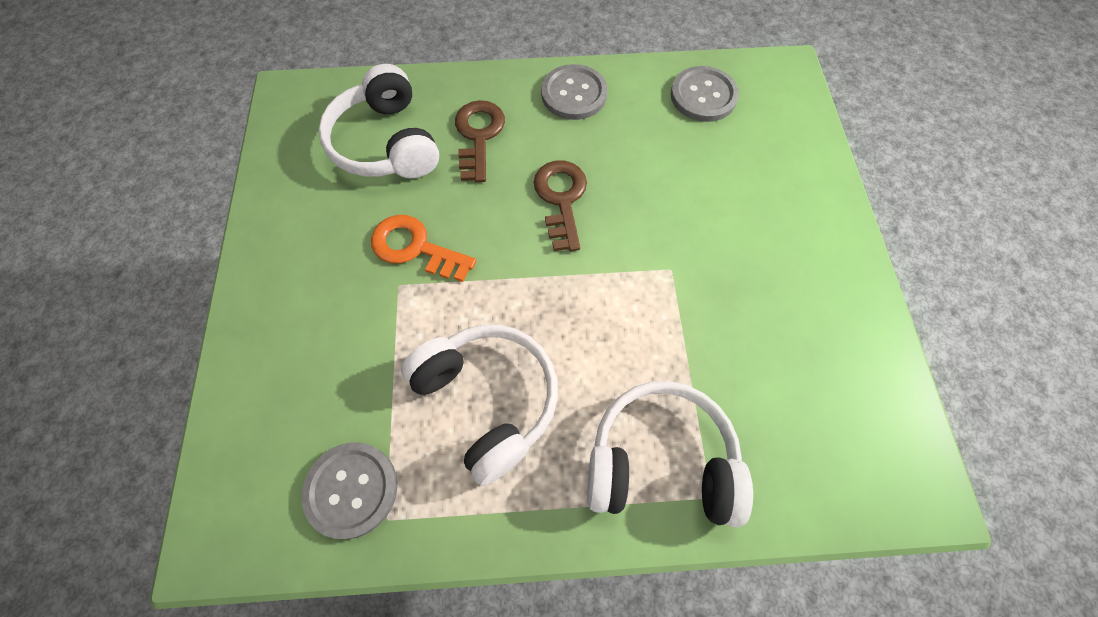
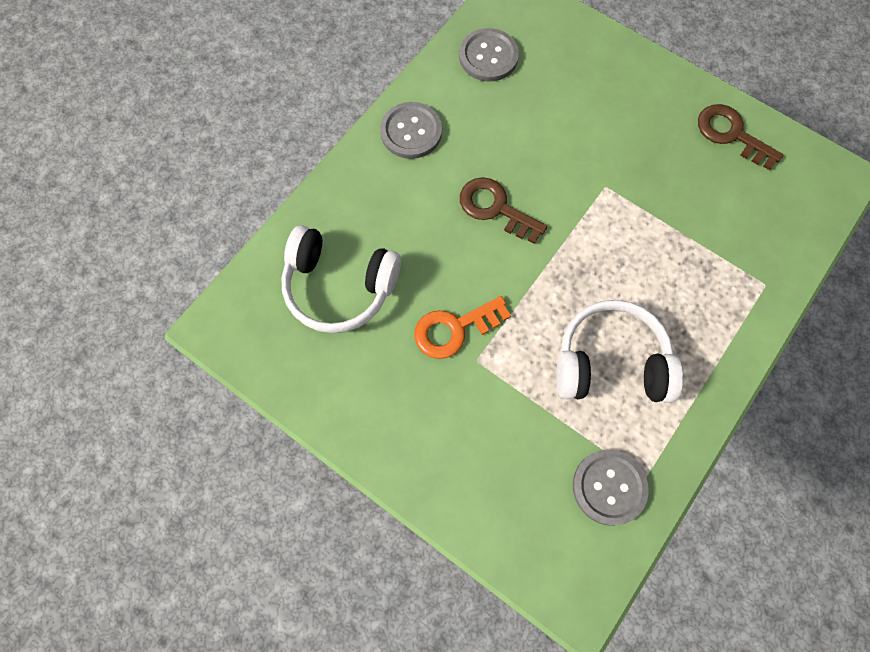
camera: 50 degrees left, 5 degrees up
(478, 136) = (391, 220): brown key -> brown key (731, 134)
(661, 461) = (725, 294): white headphones -> none

